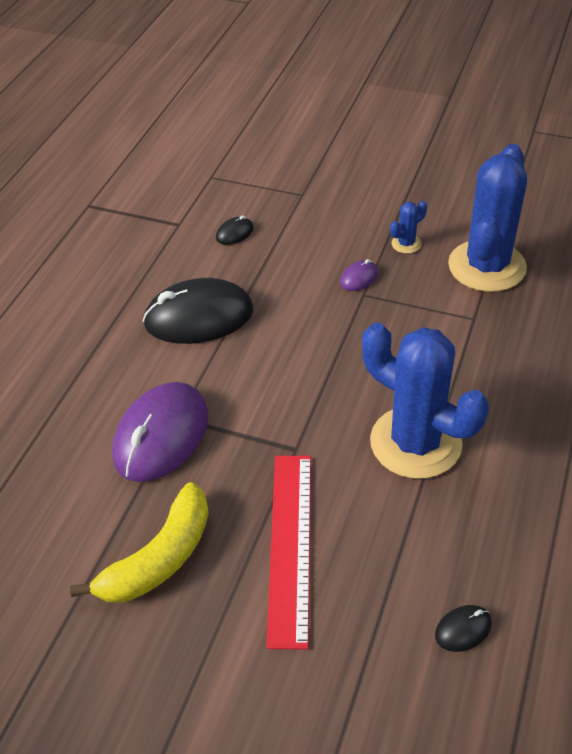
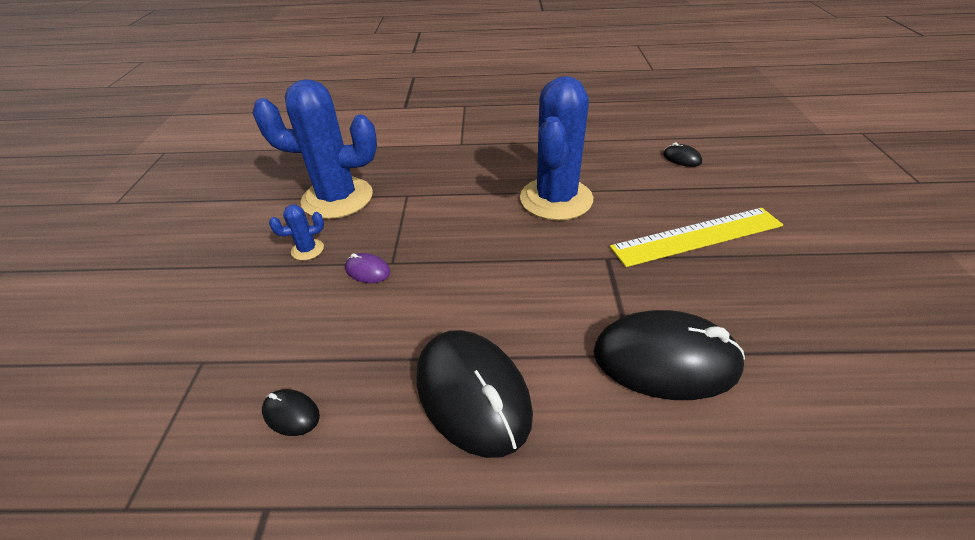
camera: 110 degrees left, 5 degrees down
(159, 558) = (785, 307): yellow banana -> none
(161, 435) = (665, 359): purple mouse -> black mouse
(290, 545) = (697, 236): red ruler -> yellow ruler
(406, 244) = (307, 250): blue cactus -> blue cactus turned 60 degrees counterclockwise

